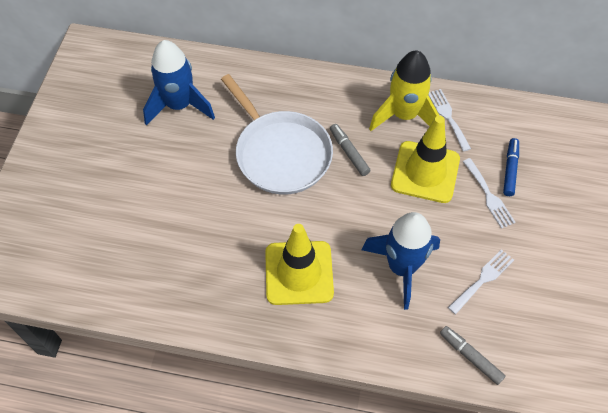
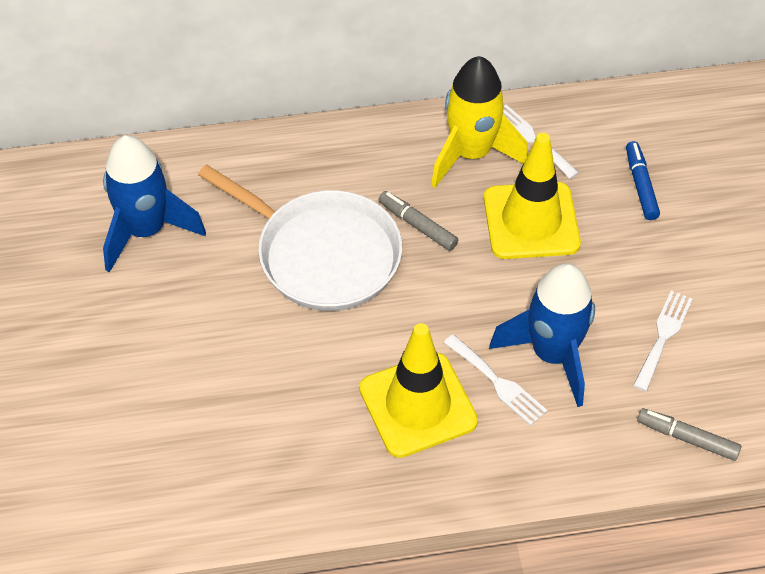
camera: 20 degrees left, 5 degrees down
(489, 196) = (627, 227): white fork -> white fork (497, 382)

